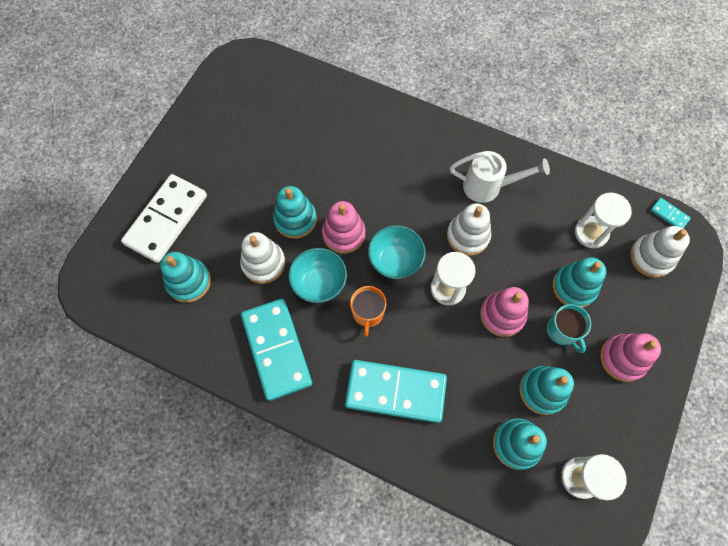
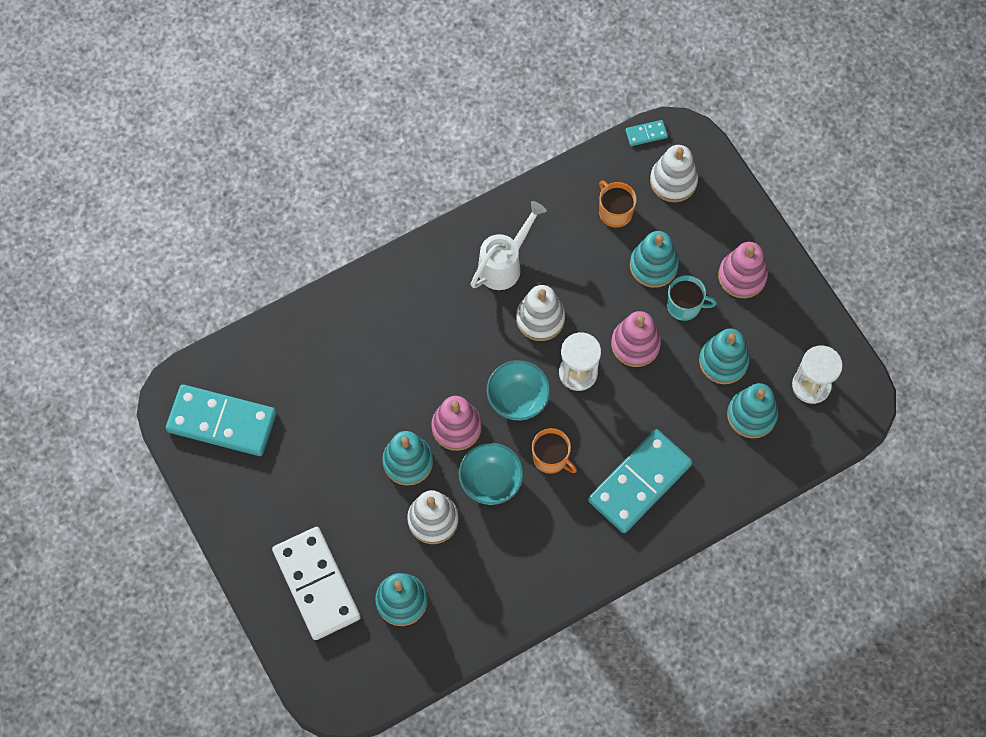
camera: 55 degrees left, 0 degrees up
(276, 349) = (528, 561): turquoise domino -> turquoise domino (222, 422)
(591, 233) = (615, 212): white hourglass -> orange mug

